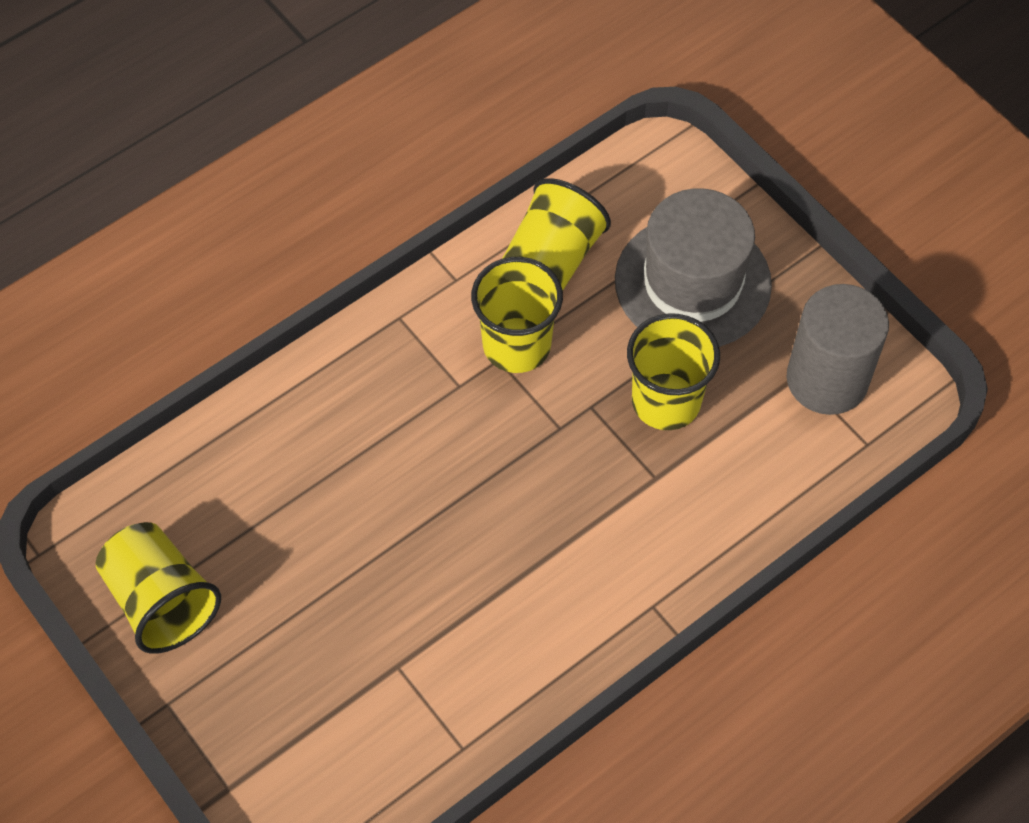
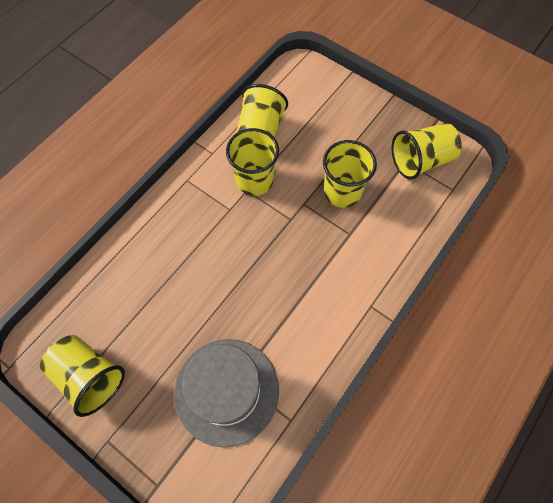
camera: 15 degrees left, 5 degrees up
(692, 282) = (336, 127): grey hat -> grey hat (226, 391)
(827, 379) = (420, 161): grey cylinder -> yellow cup

